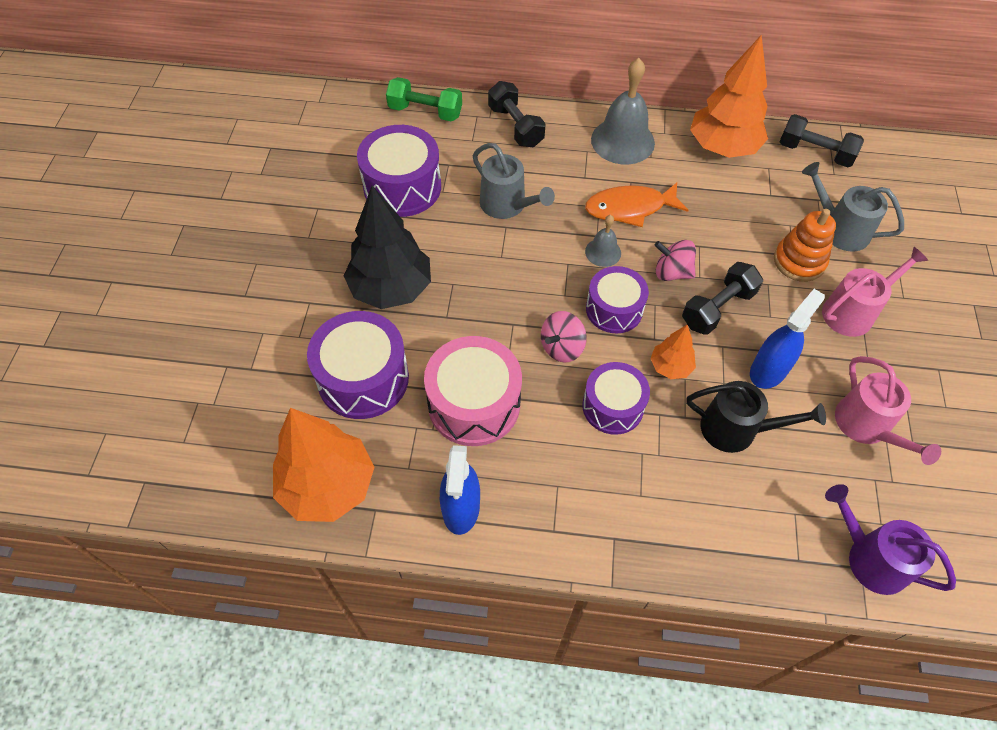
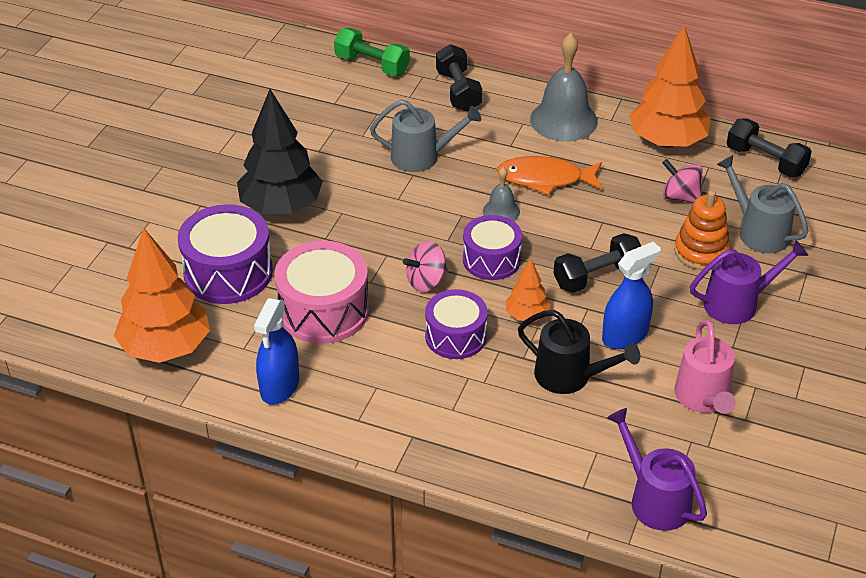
camera: 15 degrees right, 15 degrees down
(402, 187) = (324, 125): purple drum -> none
(507, 205) = (421, 157): grey watering can -> grey watering can turned 60 degrees counterclockwise
(672, 272) = (563, 239): pink spinning top -> pink spinning top (680, 197)
(853, 312) = (737, 303): pink watering can -> purple watering can

